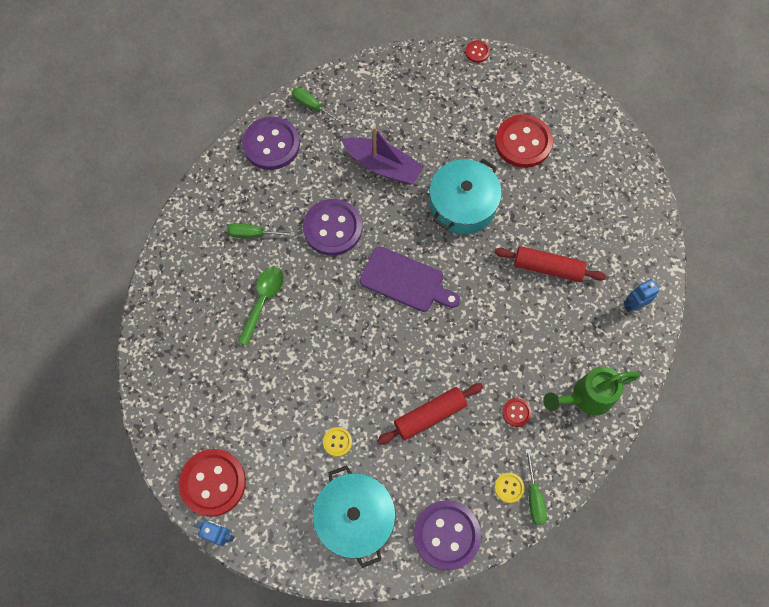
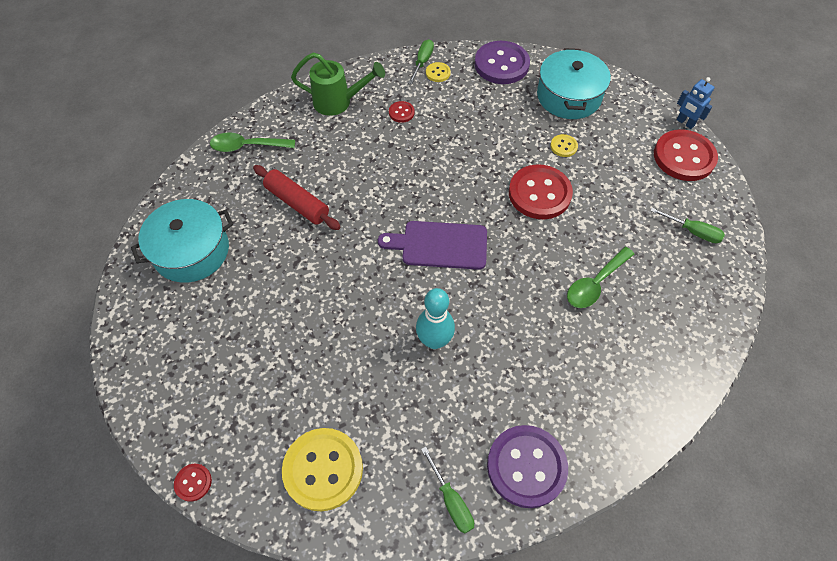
camera: 155 degrees left, 10 degrees down
(253, 234) = (585, 358): green screwdriver -> green screwdriver (693, 232)
(332, 228) = (492, 327): purple button -> none
(371, 200) = (434, 340): none -> turquoise bowling pin
(383, 166) = (401, 375): purple boat -> none
(402, 90) = (323, 469): none -> yellow button
(405, 281) = (440, 245): purple cutting board -> purple cutting board turned 45 degrees counterclockwise
(430, 415) = (475, 136): red rolling pin -> none
(462, 205) = (339, 294): turquoise pot -> turquoise pot (191, 251)
(523, 142) = (228, 334): red button -> red button (539, 193)
(633, 305) = (247, 146): blue robot -> green spoon

